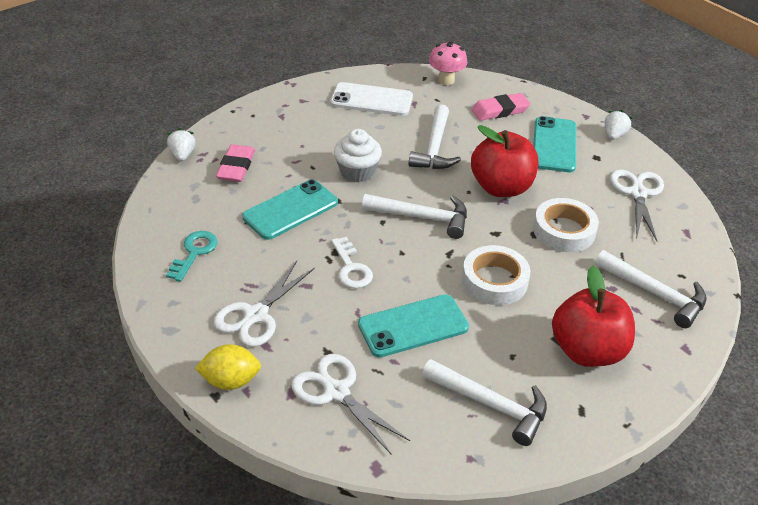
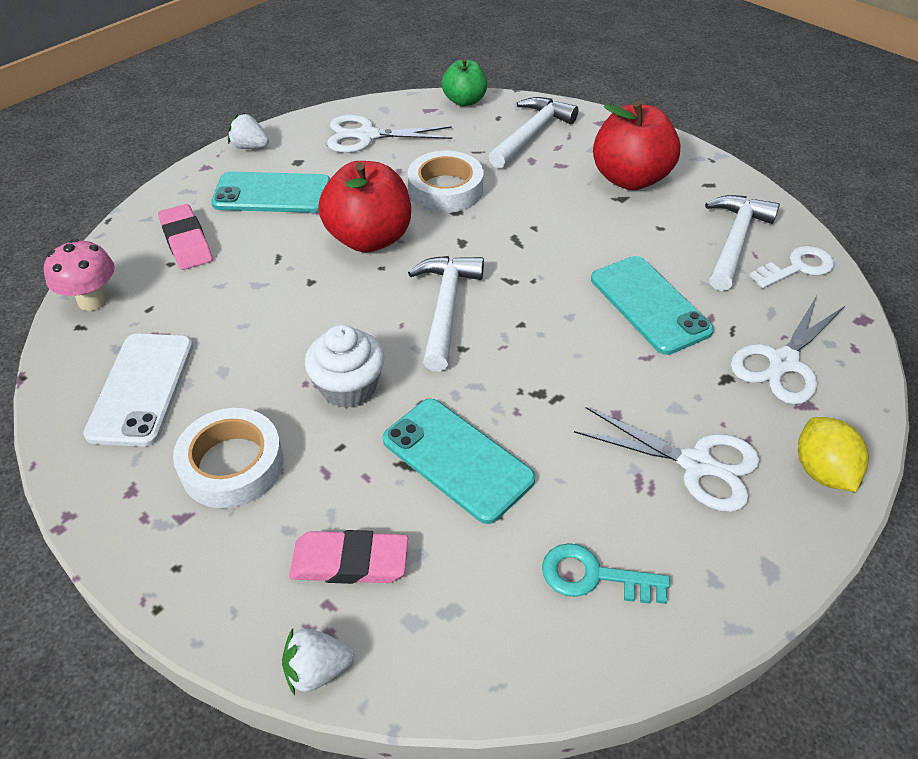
camera: 95 degrees left, 5 degrees up
(351, 268) = (567, 372): white key -> white key (797, 268)
(434, 148) = (281, 304): white hammer -> none
(494, 281) = (549, 241): white tape -> white tape (232, 464)
(706, 256) = (464, 101): none -> green apple

